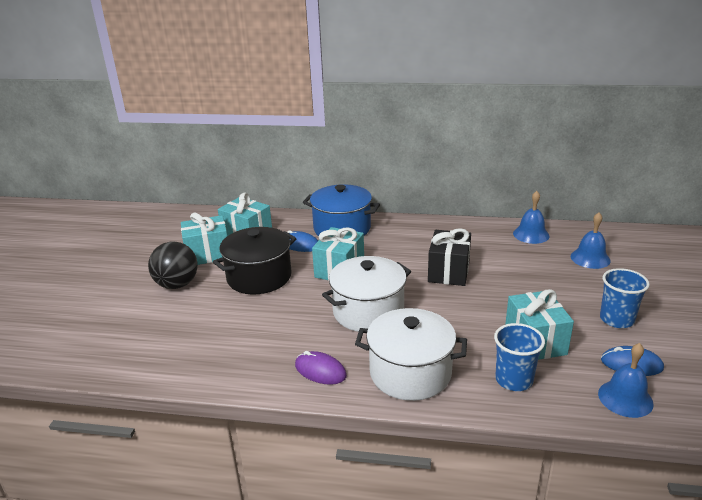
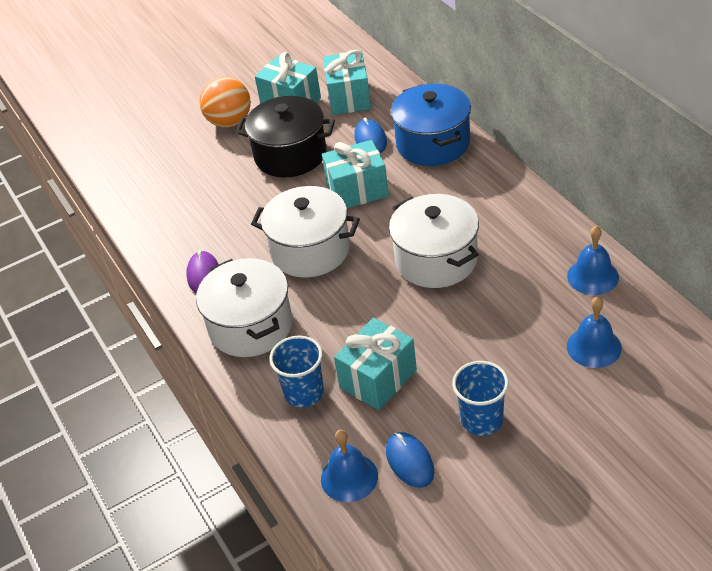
camera: 55 degrees right, 15 degrees up
(177, 285) = (229, 122): black ball -> orange ball
(448, 272) = (436, 260): black gift -> white pot

